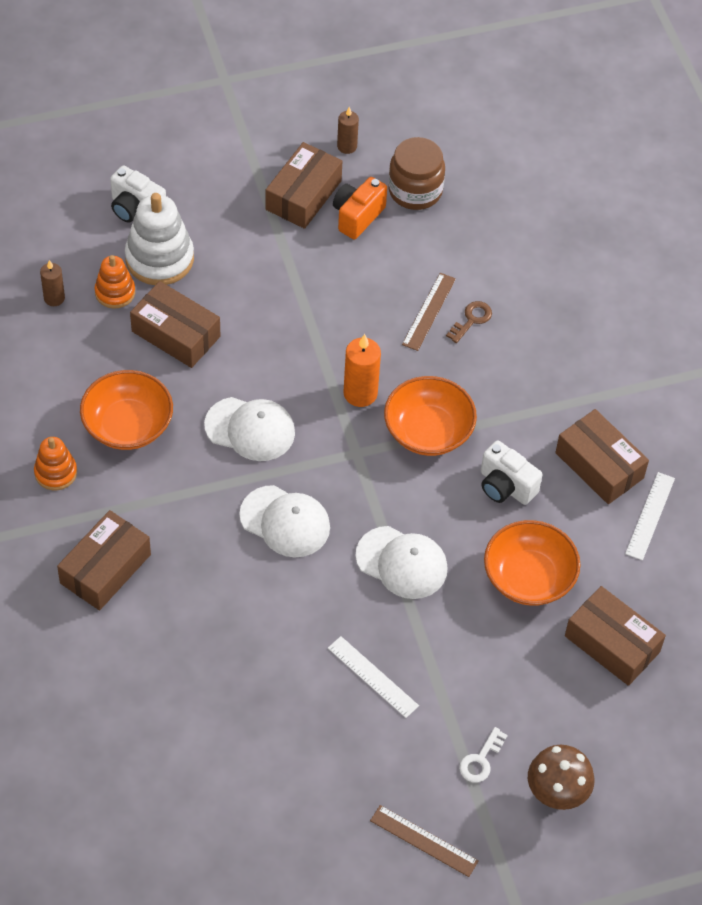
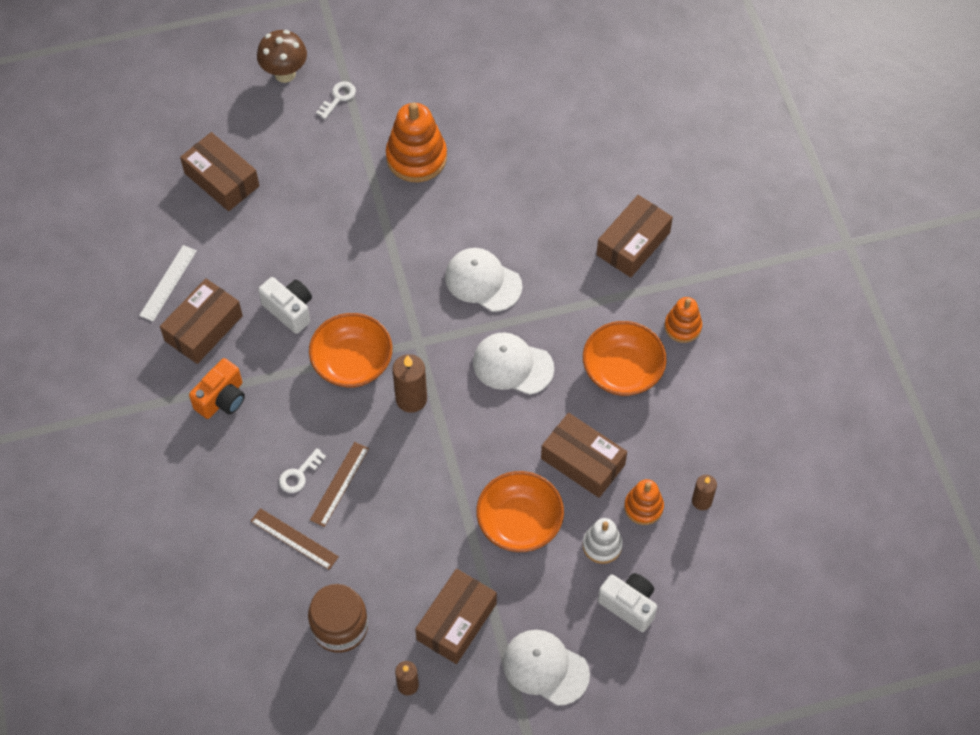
camera: 175 degrees left, 5 degrees up
(159, 258) = (602, 545): white stacking toy -> white stacking toy, size x0.58
(357, 216) = (402, 595): orange camera -> orange camera (222, 399)
(360, 393) = (411, 399): orange candle -> brown candle
(372, 677) = (416, 157): white ruler -> orange stacking toy
(402, 563) = (386, 245): white cap -> white cap (545, 668)
(424, 840) = (386, 46): brown ruler -> brown ruler (294, 539)
(472, 320) = (299, 474): brown key -> white key
(528, 577) = (281, 232): orange bowl -> orange bowl (519, 522)
(599, 465) = (203, 328): brown box -> brown box turned 75 degrees clockwise

